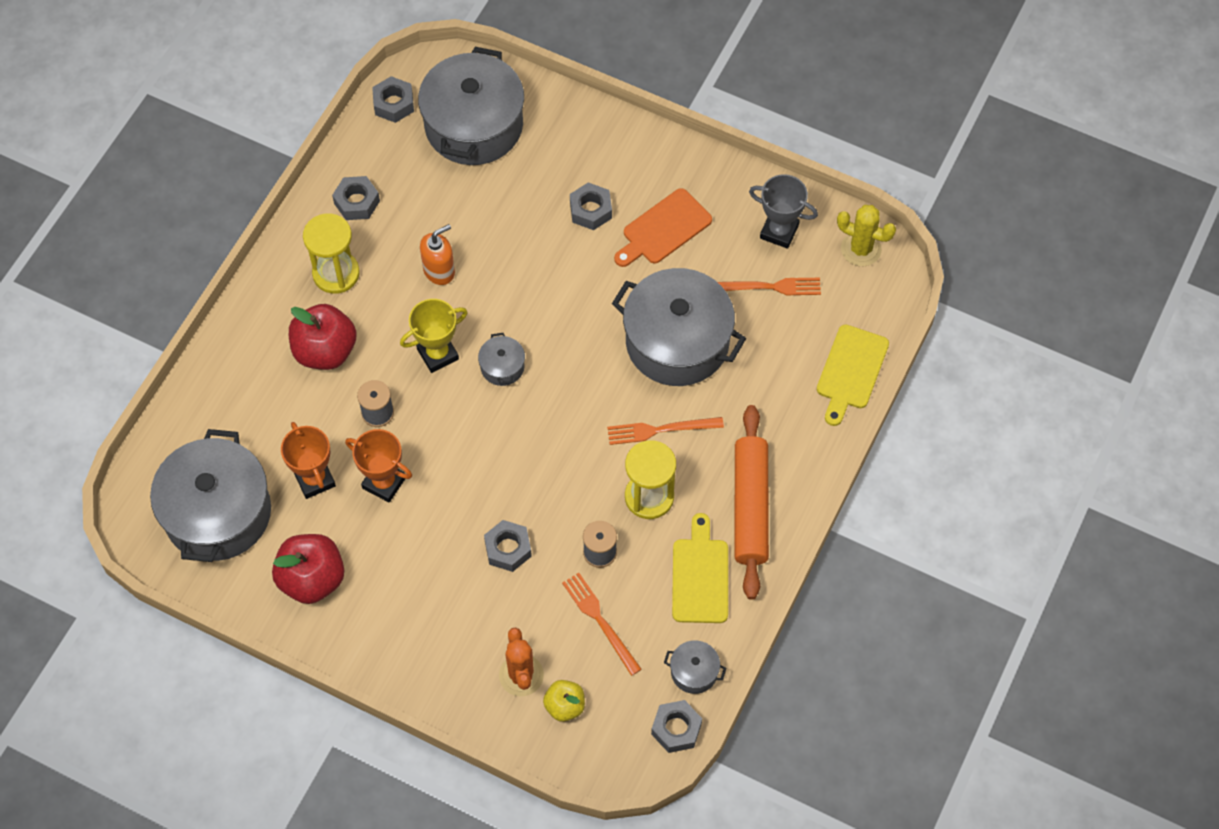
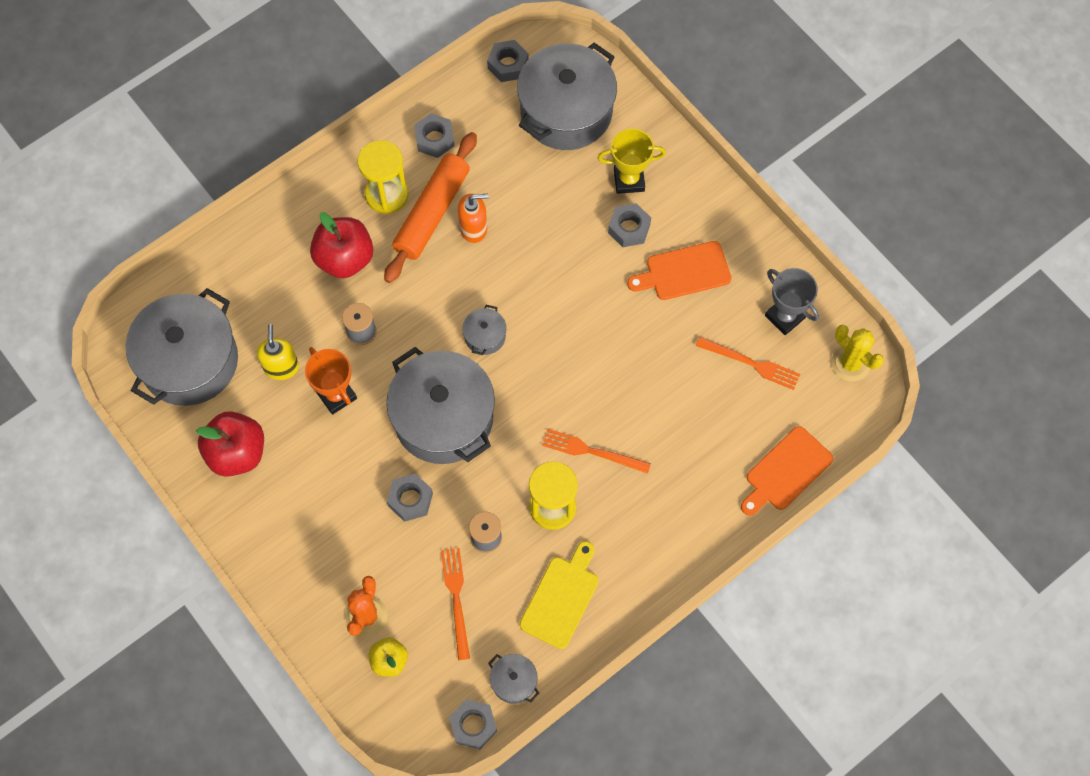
camera: 25 degrees right, 5 degrees up
(314, 479) = (281, 367): orange trophy -> yellow soap dispenser
(438, 354) = (436, 301): yellow trophy -> yellow trophy (629, 180)
(677, 342) = (645, 378): grey pot -> grey pot (443, 418)
(750, 506) = (635, 555): orange rolling pin -> orange rolling pin (432, 212)
(851, 371) = (786, 471): yellow cutting board -> orange cutting board

